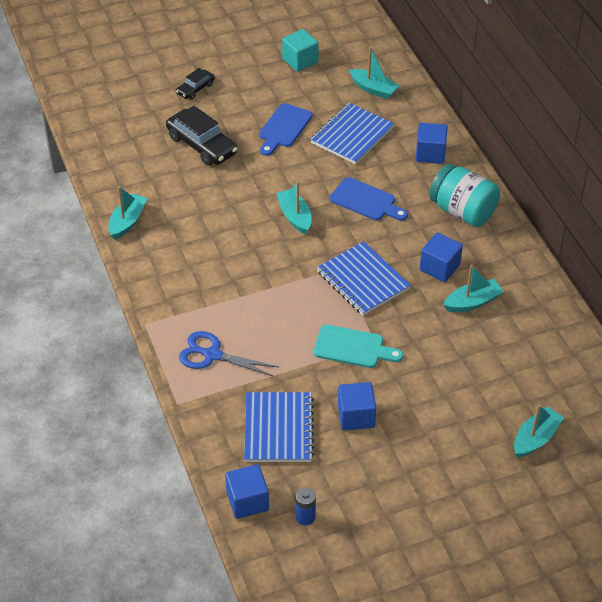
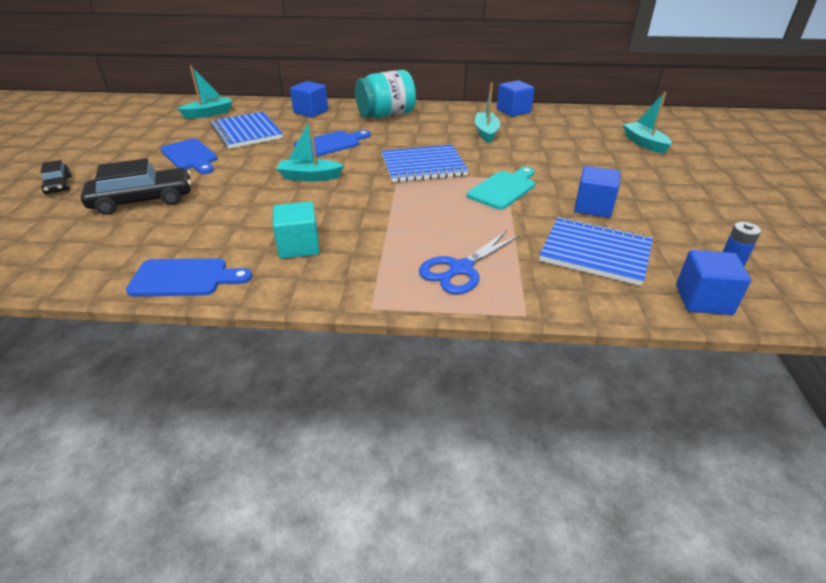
camera: 65 degrees left, 10 degrees down
(127, 222) = (184, 278): turquoise boat -> blue cutting board
(300, 61) = (122, 131): turquoise cube -> turquoise cube (299, 246)
(439, 267) = (437, 135): blue cube -> blue cube (513, 111)

